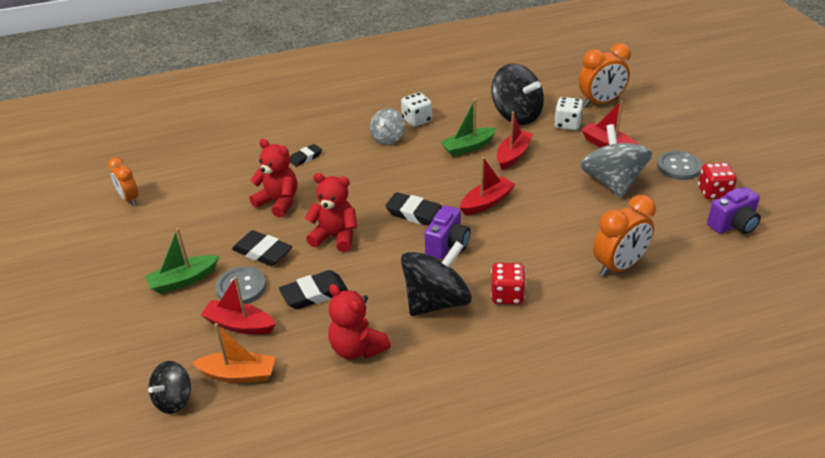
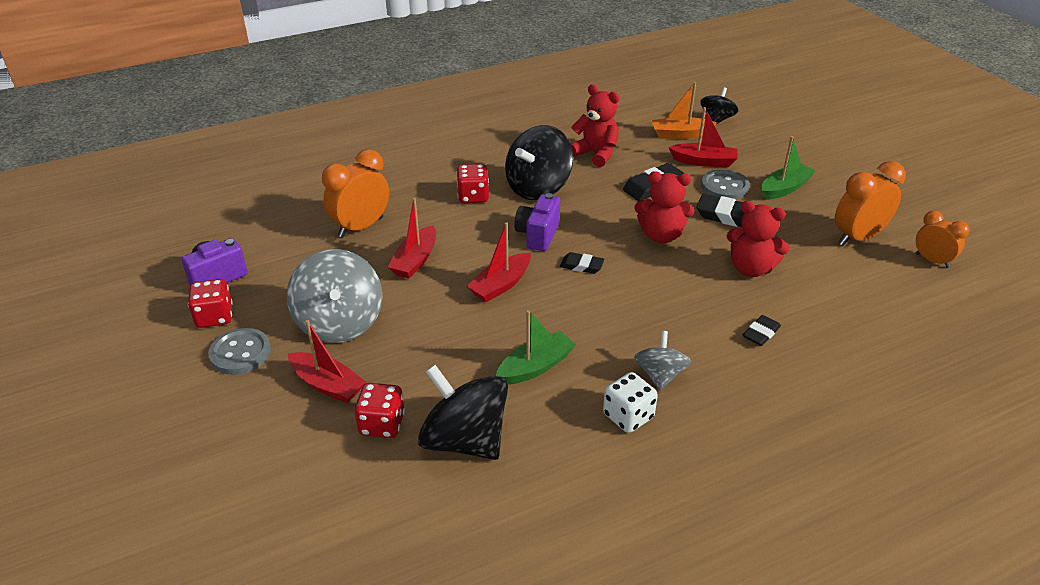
camera: 170 degrees right, 0 degrees up
(416, 214) = (581, 266): black eraser -> black eraser, size x0.62
(513, 155) = (469, 357): red boat -> red boat (415, 260)
(567, 124) = (382, 424): white dice -> red dice
(600, 102) = (313, 483): orange clock -> orange clock (858, 238)

